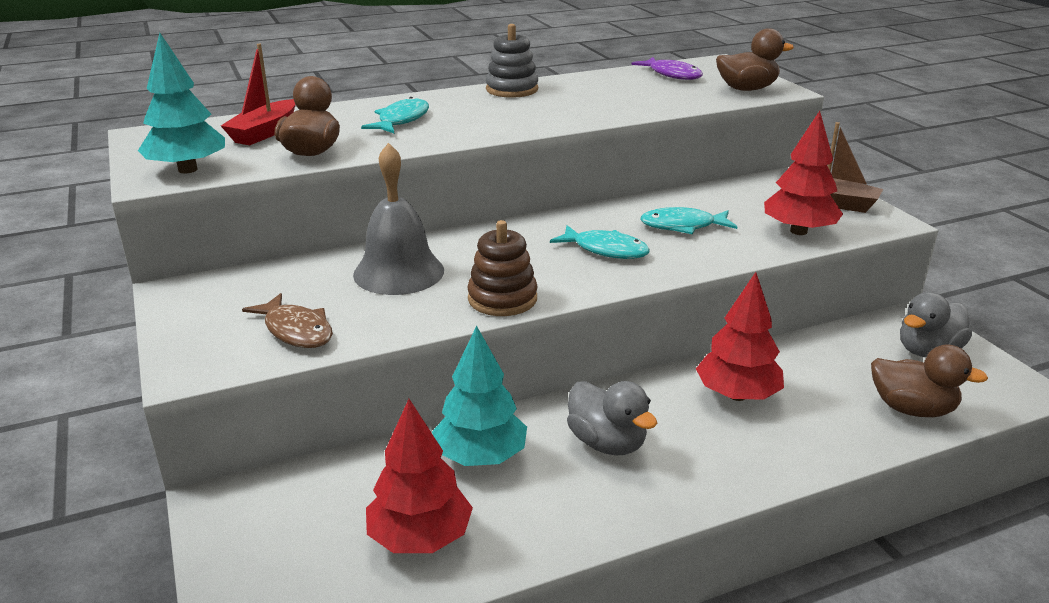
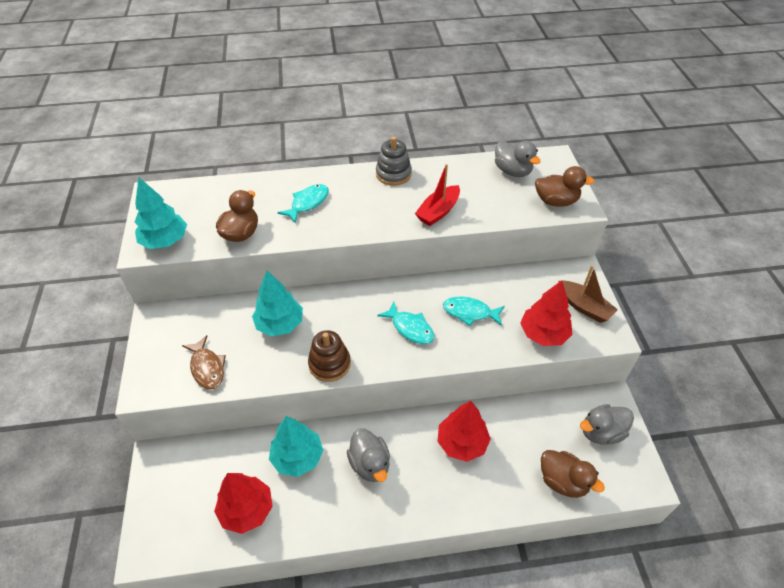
camera: 15 degrees right, 20 degrees up
(264, 133) = (221, 204): red boat -> red boat (438, 212)
(398, 272) = (280, 324): grey bell -> turquoise tree
(672, 75) = (512, 171): purple fish -> grey duck

